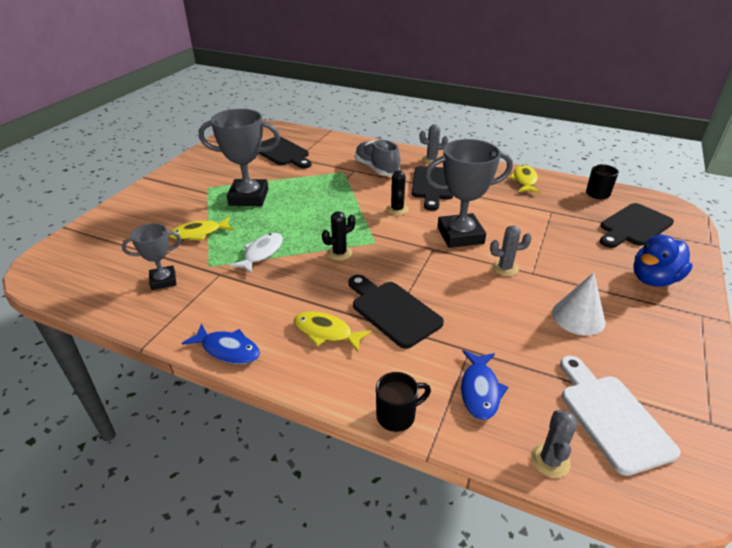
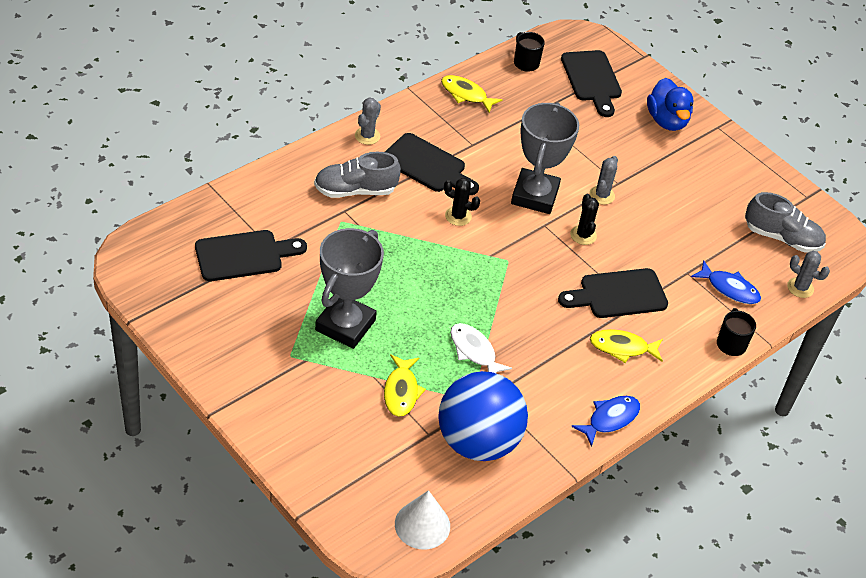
camera: 70 degrees left, 10 degrees up
(163, 280) = (477, 442): grey trophy -> blue ball
(326, 332) = (622, 348): yellow fish -> yellow fish turned 45 degrees clockwise
(339, 253) = (511, 293): black cactus -> black cactus (583, 235)
(578, 317) = (685, 191): white cone -> white cone (422, 525)
(611, 417) = (782, 238): white cutting board -> grey shoe

